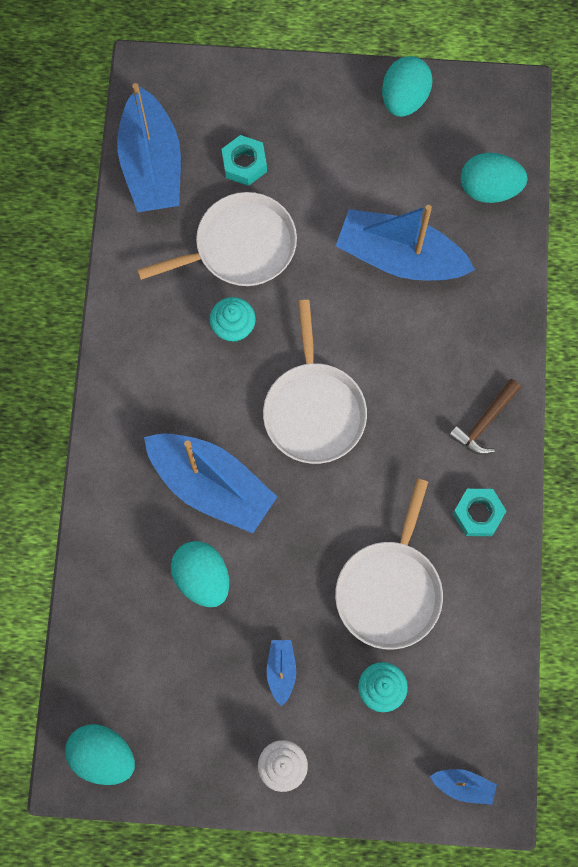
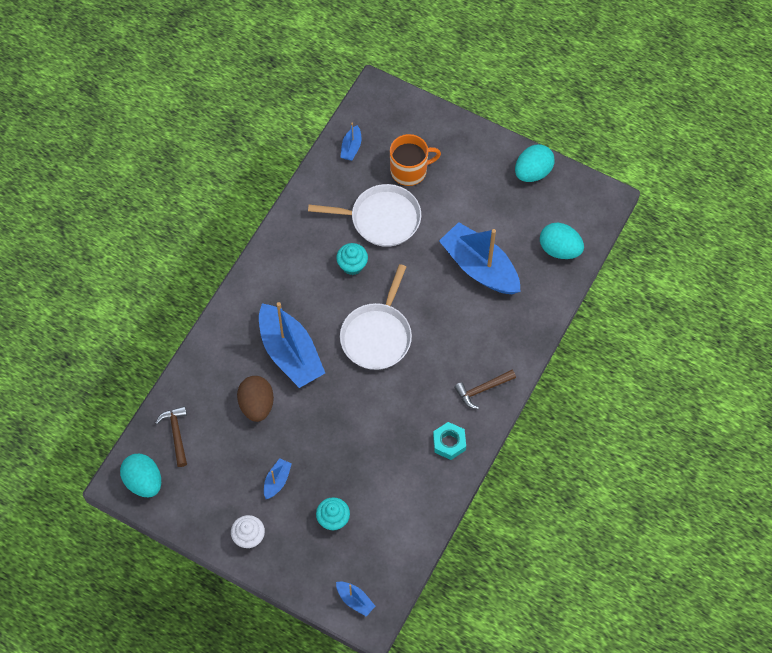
camera: 25 degrees right, 10 degrees down
(115, 668) = (176, 434): none -> brown hammer
(152, 165) = (351, 147): blue boat -> blue boat, size x0.44
(202, 578) = (257, 405): turquoise egg -> brown egg
(244, 164) = (409, 170): turquoise nut -> orange mug
(390, 590) = (369, 463): white pan -> none

